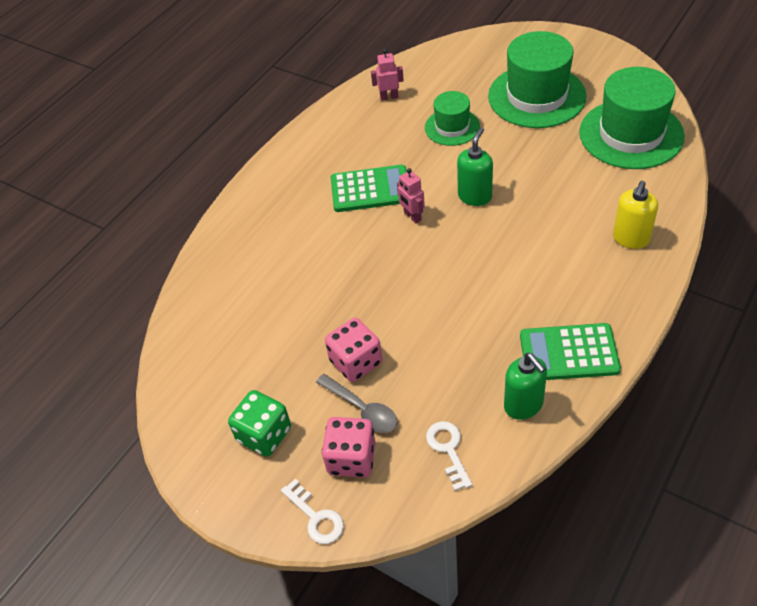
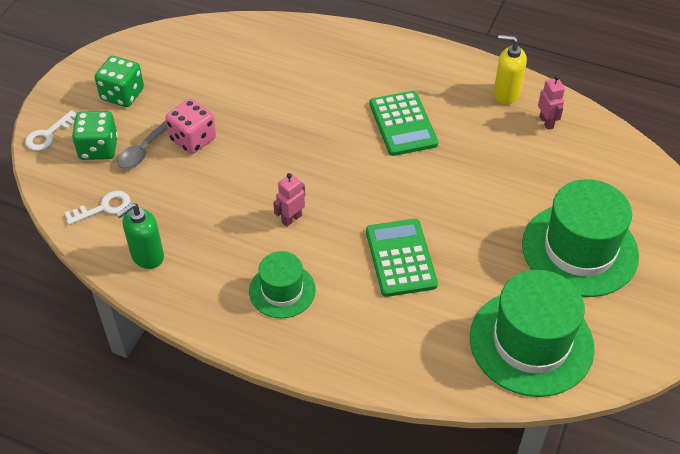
camera: 75 degrees right, 0 degrees up
(351, 458) = (98, 148): pink dice -> green dice
(412, 216) = (370, 159): pink robot -> pink robot (291, 219)
(452, 127) = (509, 178): green hat -> green hat (282, 290)
(475, 196) = (405, 204): green soap dispenser -> none
(568, 353) = (205, 288): green calculator -> green calculator (400, 258)
(630, 239) = (359, 339): yellow soap dispenser -> yellow soap dispenser (506, 94)

